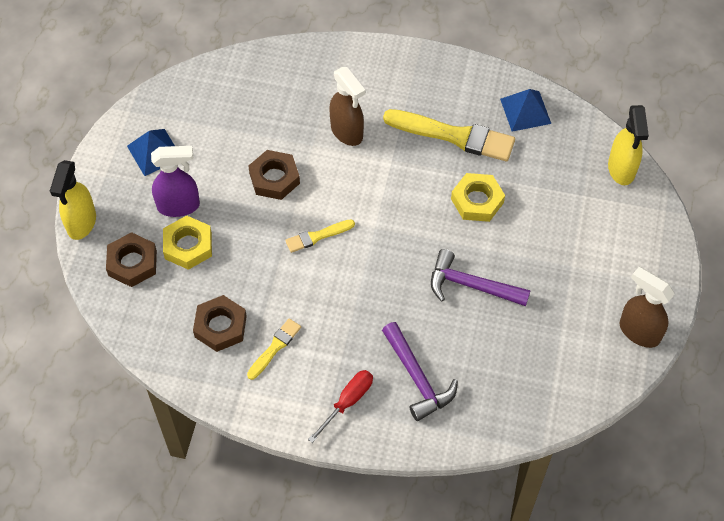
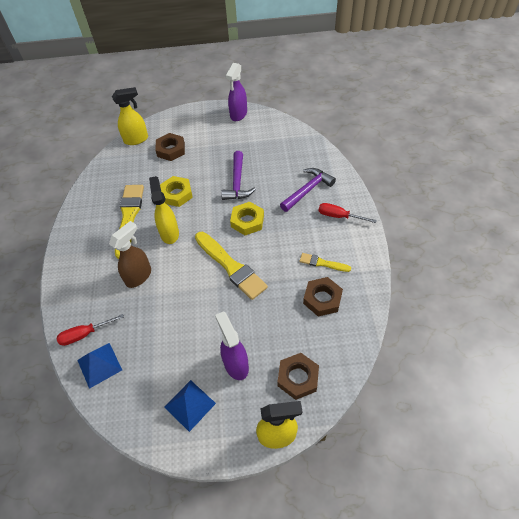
camera: 105 degrees left, 5 degrees down
(188, 246) = (268, 344): yellow nut -> yellow nut (247, 221)
(274, 178) = (191, 308): brown nut -> brown nut (171, 150)
(287, 68) = (85, 334): none -> red screwdriver
(317, 236) = (231, 267): yellow brush -> yellow brush, size x1.94
(405, 178) = (169, 233): none -> yellow spray bottle
(525, 111) = (101, 188): blue pyramid -> blue pyramid (99, 365)
(638, 331) = (238, 114): brown spray bottle -> purple spray bottle

